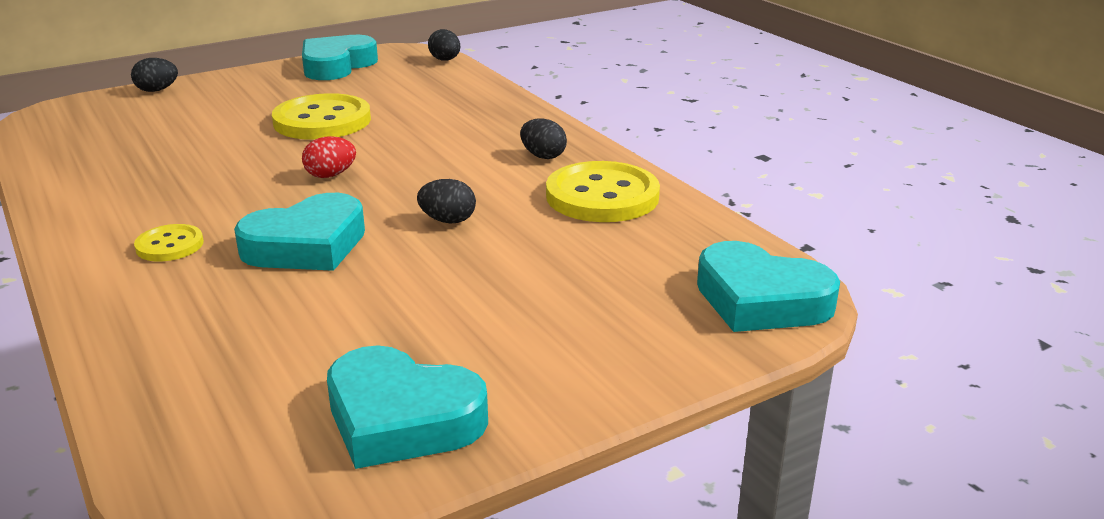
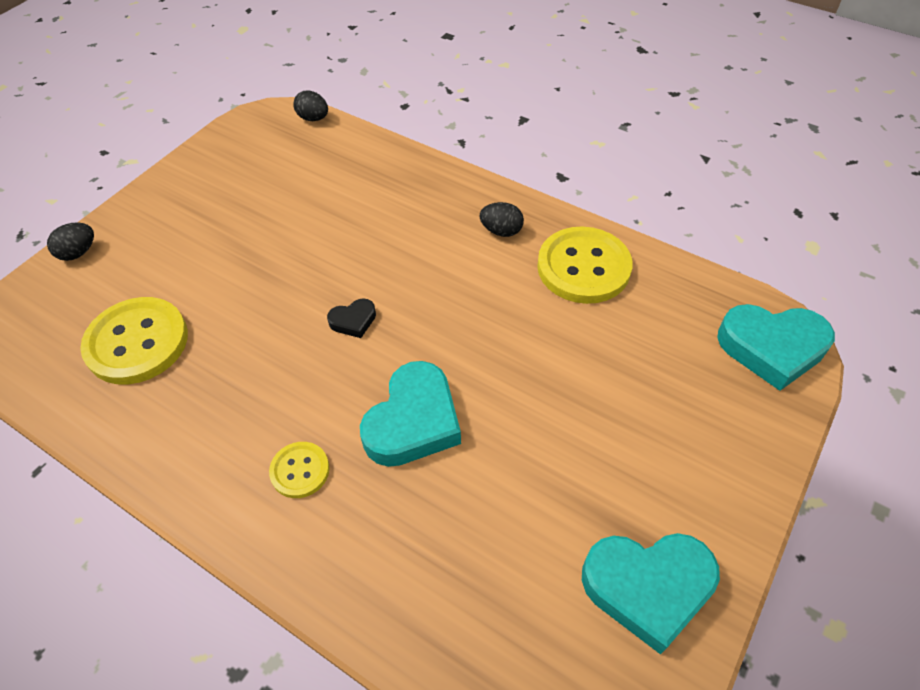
camera: 25 degrees left, 25 degrees up
(322, 121) = (280, 246): yellow button -> yellow button (137, 342)
(330, 175) = (353, 321): red egg -> black heart
(336, 65) = (221, 157): turquoise heart -> none
(448, 220) = (496, 344): black egg -> none

